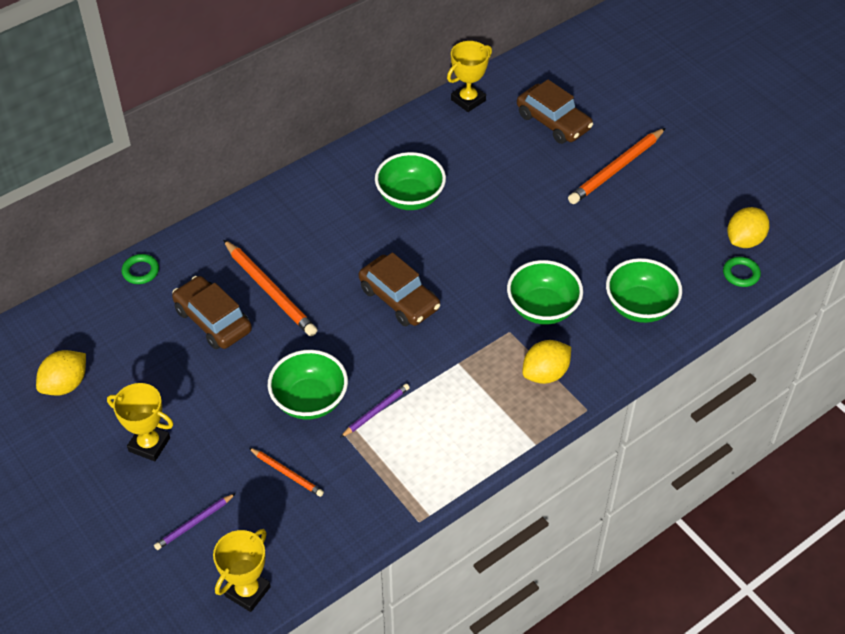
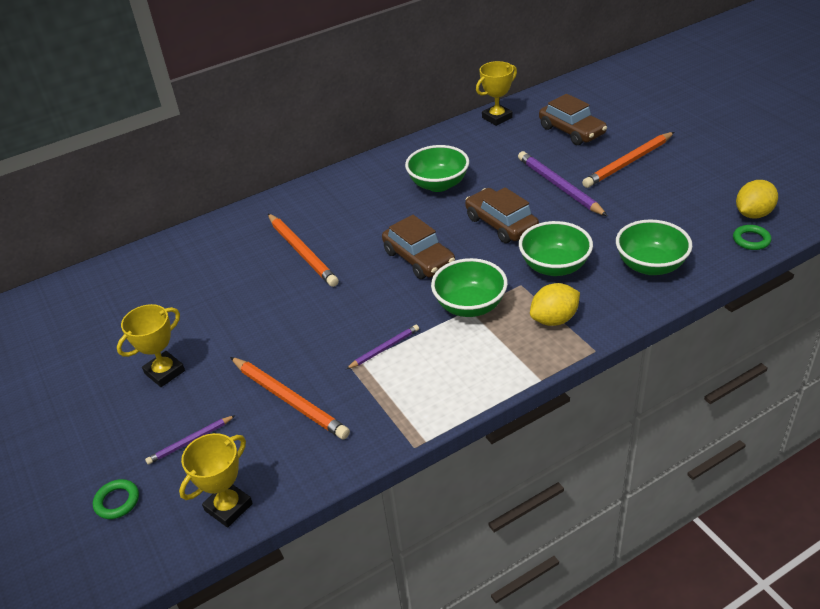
camera: 10 degrees right, 10 degrees down
(65, 384) = (103, 322): yellow lemon -> none
(140, 271) = (192, 238): green ring -> green ring (117, 501)
(149, 444) = (165, 372): yellow trophy -> yellow trophy turned 75 degrees counterclockwise
(213, 320) = (246, 274): brown car -> brown car (501, 224)
(287, 473) = (289, 400): orange pencil -> orange pencil, size x1.83
(309, 400) = (322, 338): green bowl -> green bowl (470, 306)
(543, 201) = (559, 186): none -> purple pencil

